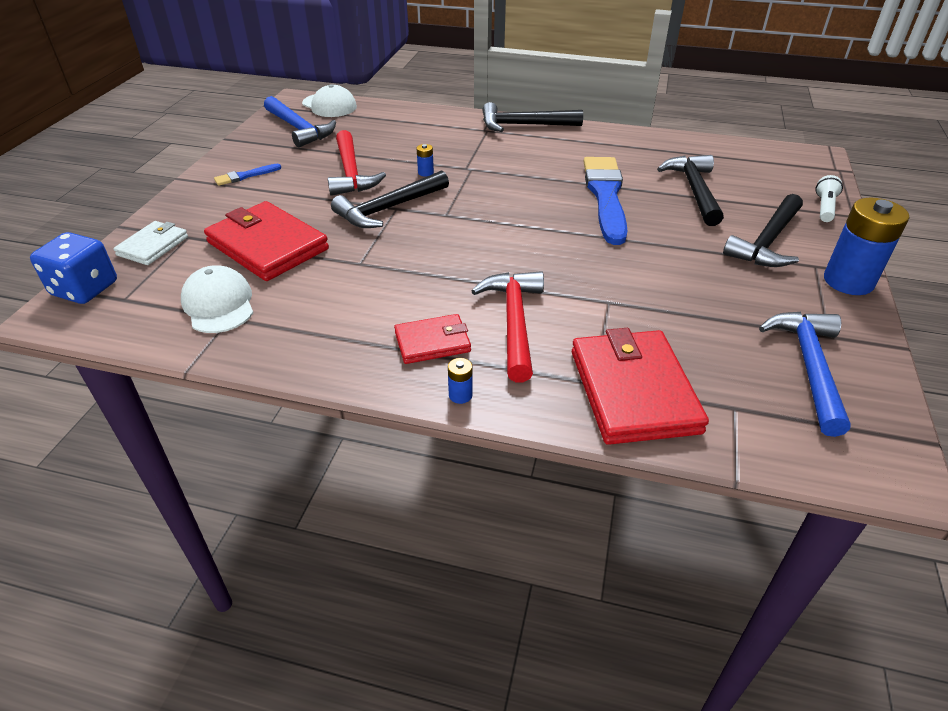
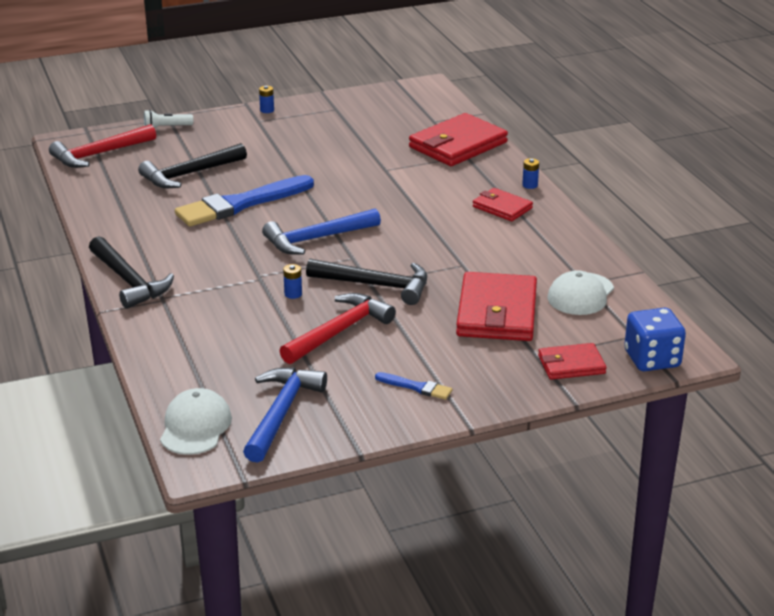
camera: 125 degrees left, 10 degrees down
(153, 246) = (571, 365): white wallet -> red wallet
(514, 322) = (447, 190): red hammer -> red hammer (99, 154)
(767, 242) = (244, 138): black hammer -> none
(809, 367) = (373, 109): blue hammer -> blue hammer (317, 239)
(848, 281) = (267, 110): blue battery -> blue battery, size x0.42

